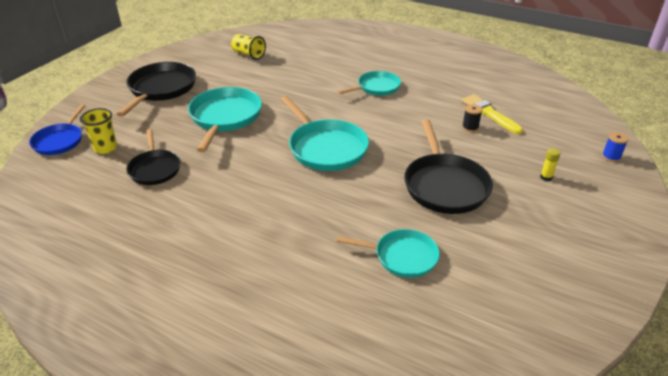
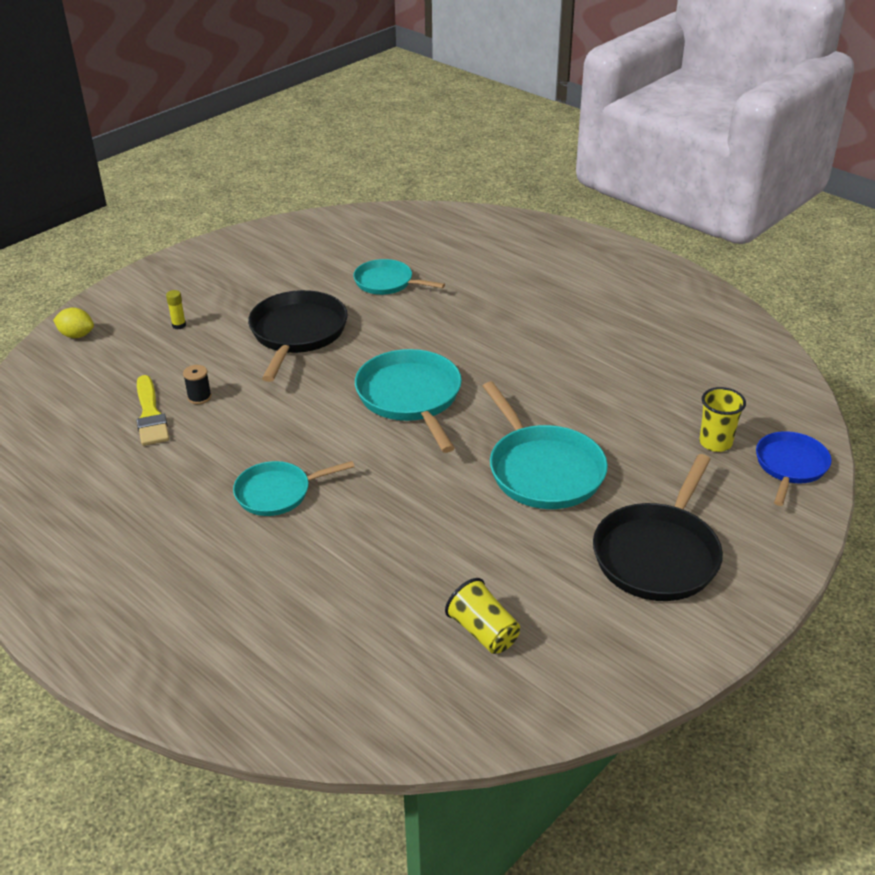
camera: 165 degrees left, 0 degrees up
(155, 169) = (638, 402): black pan -> none
(225, 117) = (543, 470): turquoise pan -> turquoise pan turned 45 degrees counterclockwise
(611, 157) = (77, 335): blue spool -> yellow lemon

